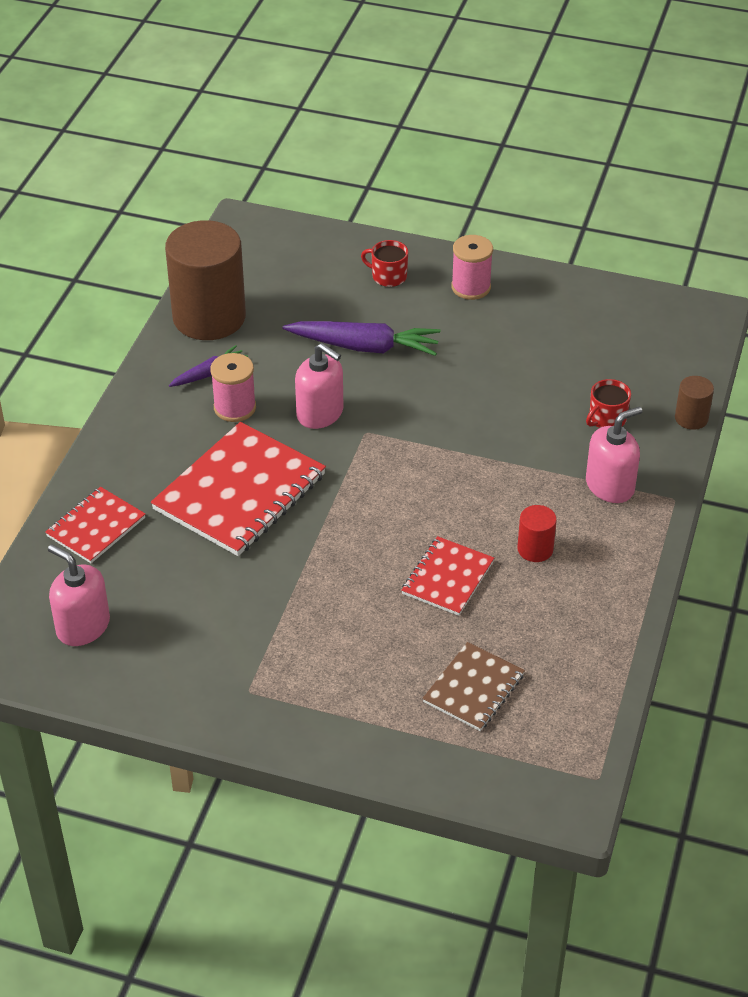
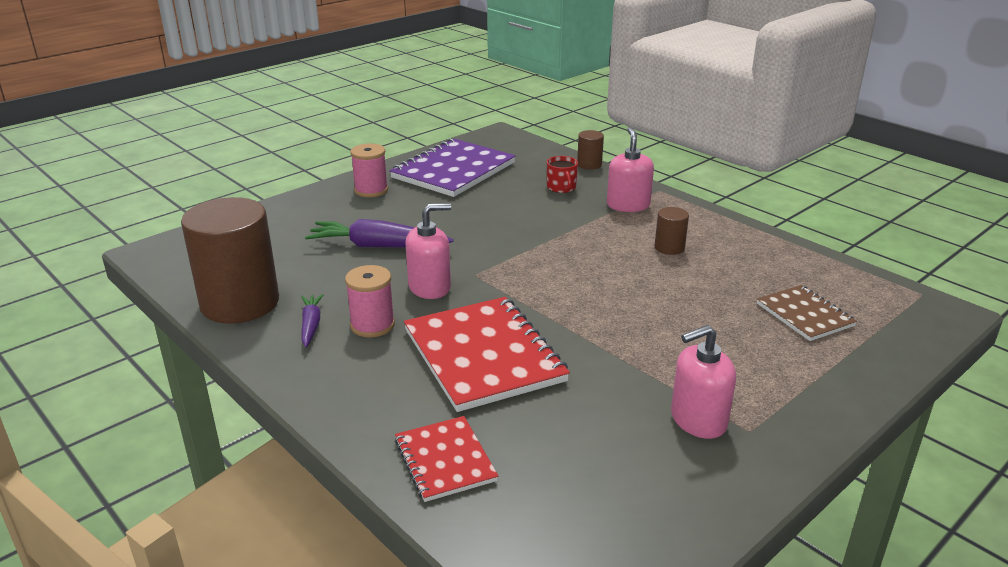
camera: 60 degrees left, 15 degrees down
(83, 626) = (588, 518): pink soap dispenser -> pink soap dispenser (698, 420)
(364, 347) = (378, 246): purple carrot -> purple carrot turned 120 degrees counterclockwise
(388, 276) = (313, 214): red mug -> none
(447, 578) = (673, 289): red notebook -> none
(535, 549) = (669, 248): red cylinder -> brown cylinder
(571, 321) = (453, 170): none -> purple notebook

